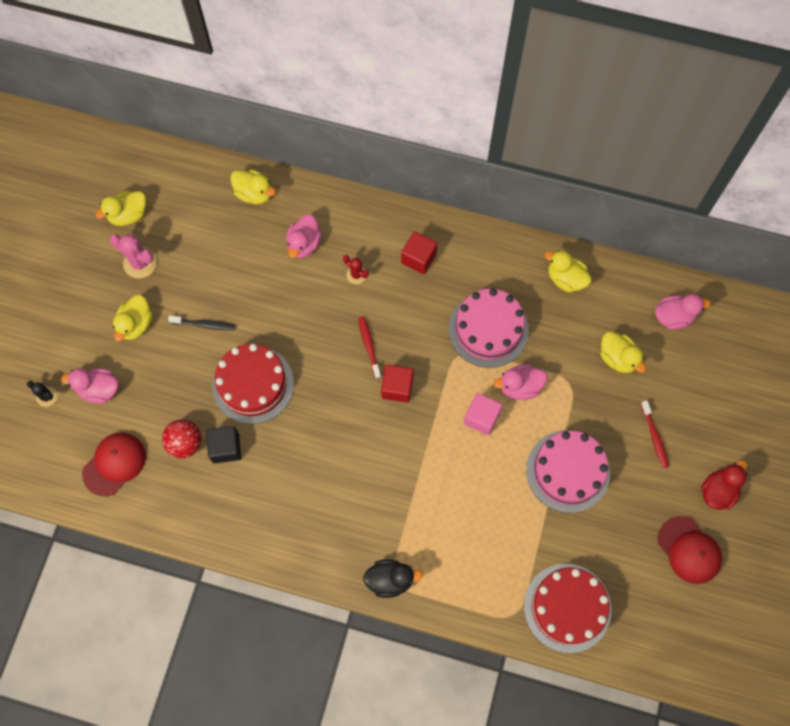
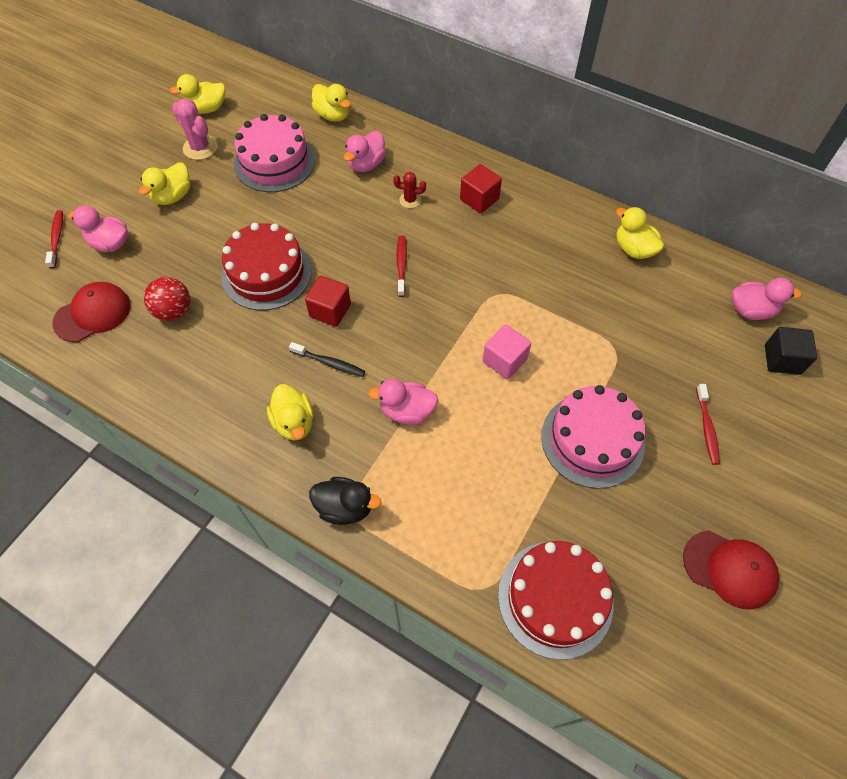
camera: 15 degrees right, 10 degrees down
(47, 396) = (57, 238): black cactus -> red toothbrush
(204, 324) = (240, 210): black toothbrush -> black toothbrush (329, 363)
(226, 448) = (214, 325): black cube -> black cube (782, 359)
(356, 274) = (410, 200): red cactus -> red cactus turned 45 degrees counterclockwise
(397, 387) = (419, 310): red cube -> red cube (330, 310)
(488, 329) = (536, 277): pink cake -> pink cake (274, 162)
(519, 387) = (556, 340): pink duck -> pink duck (407, 411)
(618, 358) = (677, 336): yellow duck -> yellow duck (294, 422)
(689, 550) = (729, 569): red cap -> red cap turned 45 degrees counterclockwise
(718, 491) = (778, 507): red duck -> none

